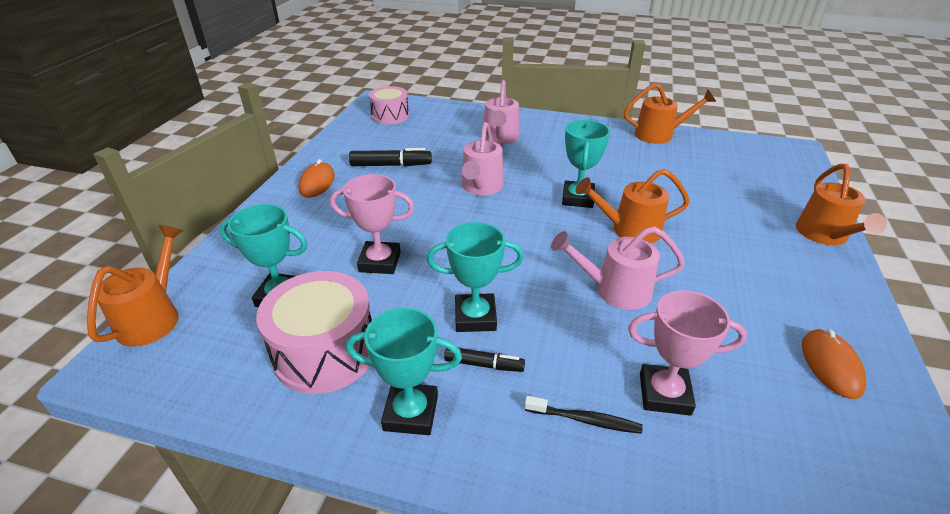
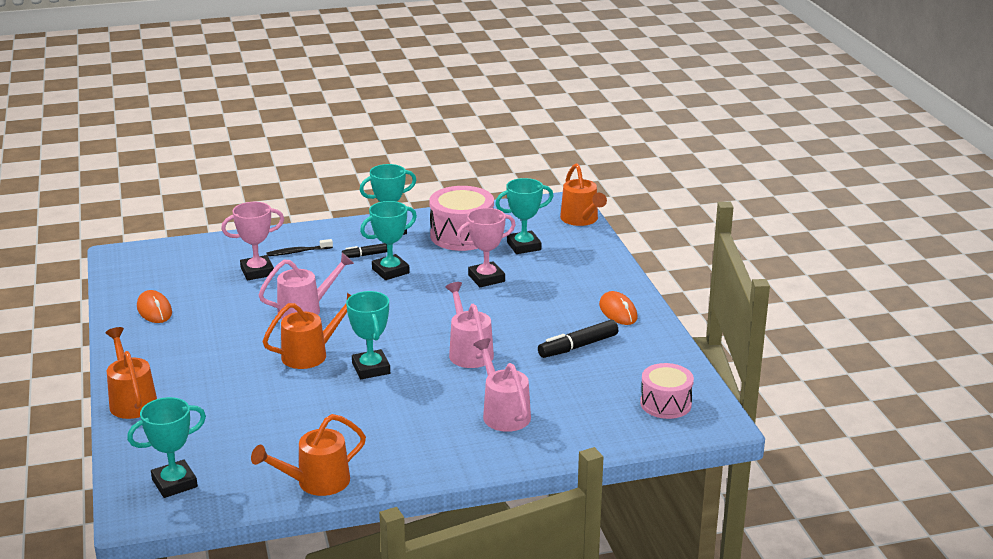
camera: 150 degrees right, 10 degrees down
(767, 159) = (174, 483): none -> turquoise trophy

